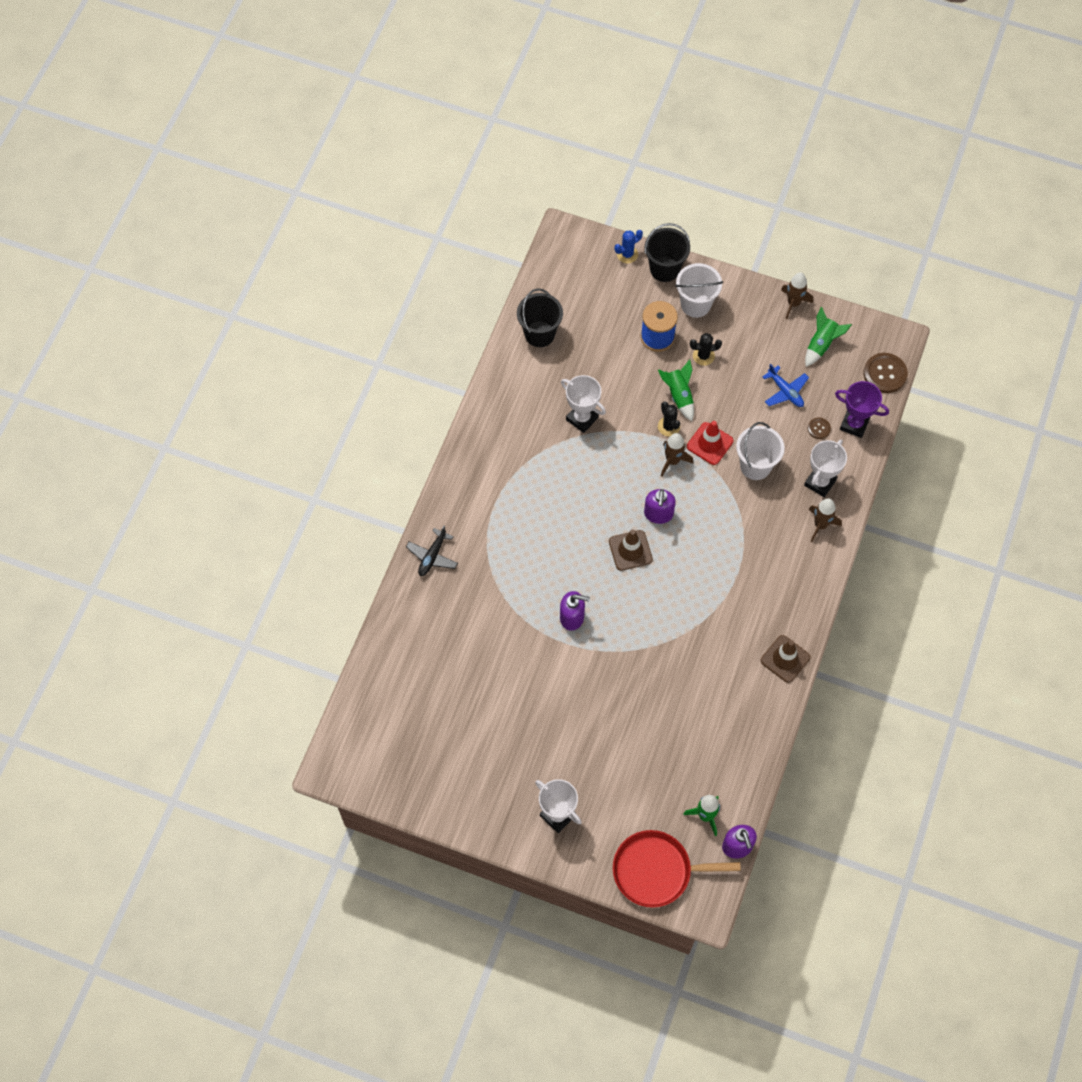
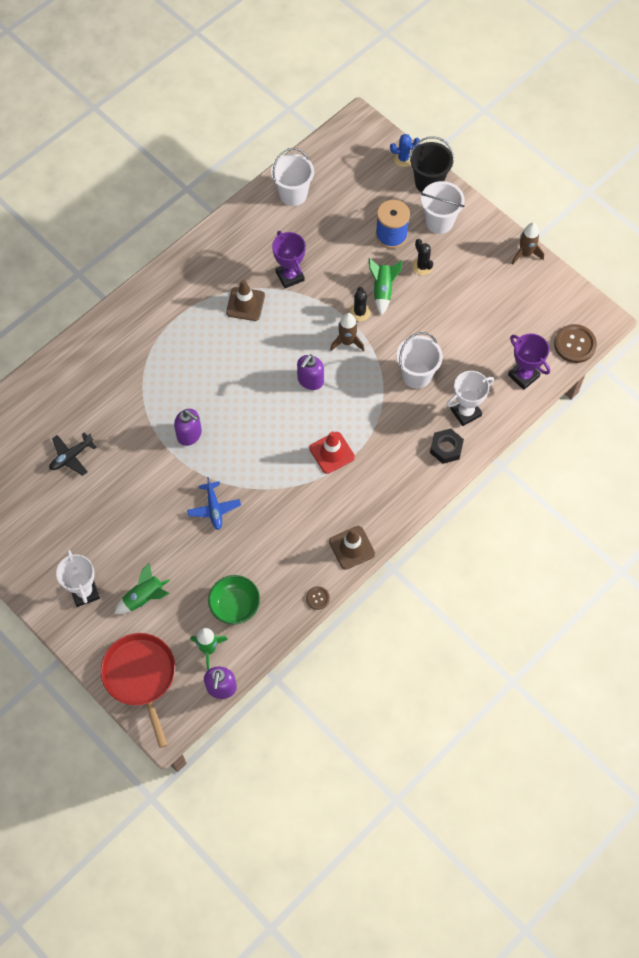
camera: 25 degrees right, 0 degrees up
(432, 556) = (103, 336): black plane -> black plane (71, 456)
(539, 334) = (293, 194): black bucket -> white bucket
(582, 418) = (290, 276): white trophy -> purple trophy
(630, 550) = (269, 400): brown traffic cone -> brown traffic cone (245, 304)
(656, 871) = (140, 676): red pan -> red pan turned 45 degrees clockwise
(703, 356) = (422, 266): black cactus -> black cactus turned 45 degrees clockwise
(707, 763) = (235, 605): none -> green bowl
(710, 443) = (387, 340): red traffic cone -> red traffic cone (332, 453)
(785, 391) = (477, 324): blue plane -> blue plane (214, 508)
(819, 428) = (490, 366): brown button -> brown button (317, 598)
(820, 525) = (446, 448): brown rocket -> black nut
(821, 344) = (531, 297): green rocket -> green rocket (144, 597)

